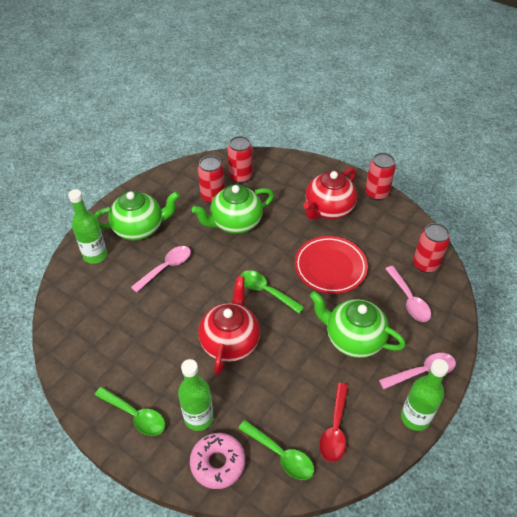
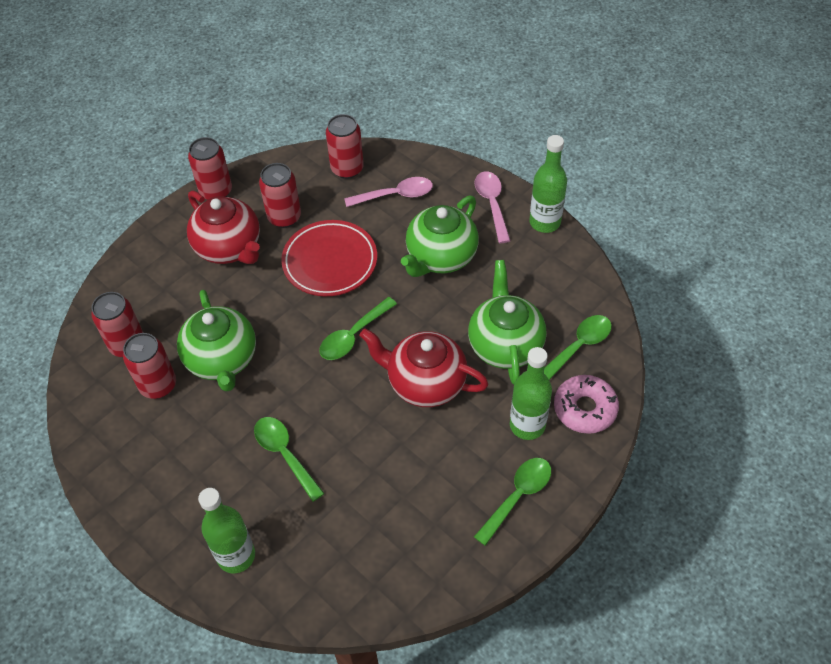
camera: 80 degrees left, 5 degrees up
(140, 228) = (196, 490): green teapot -> green teapot (505, 345)
(166, 267) = (285, 454): pink spoon -> green spoon
(335, 429) = (552, 293): red spoon -> none
(364, 234) = (284, 217): none -> red can

